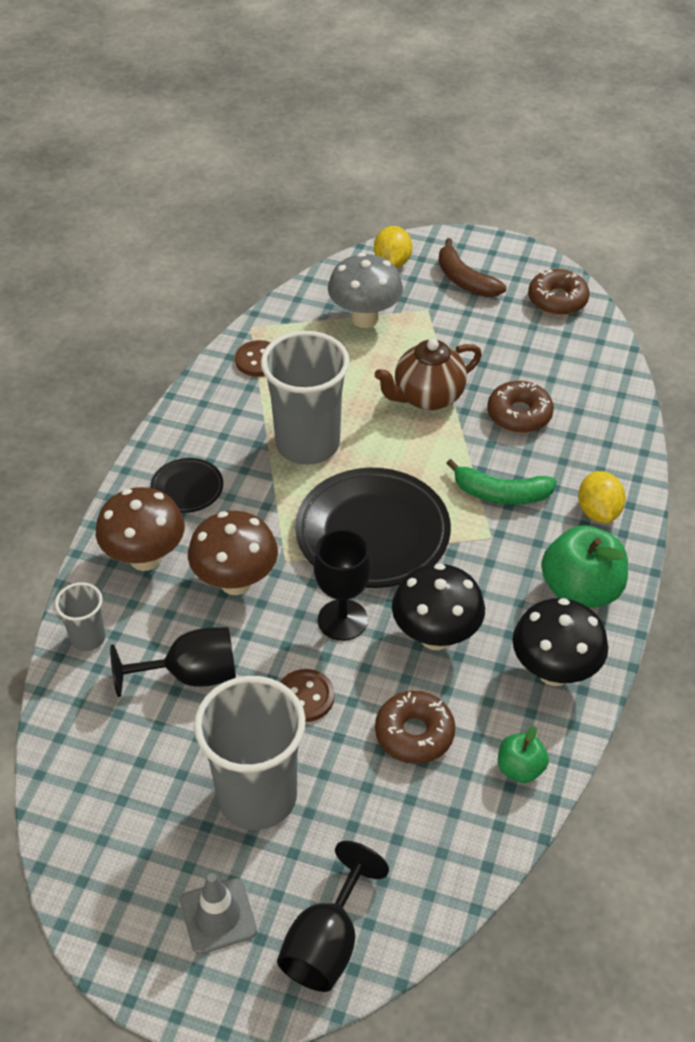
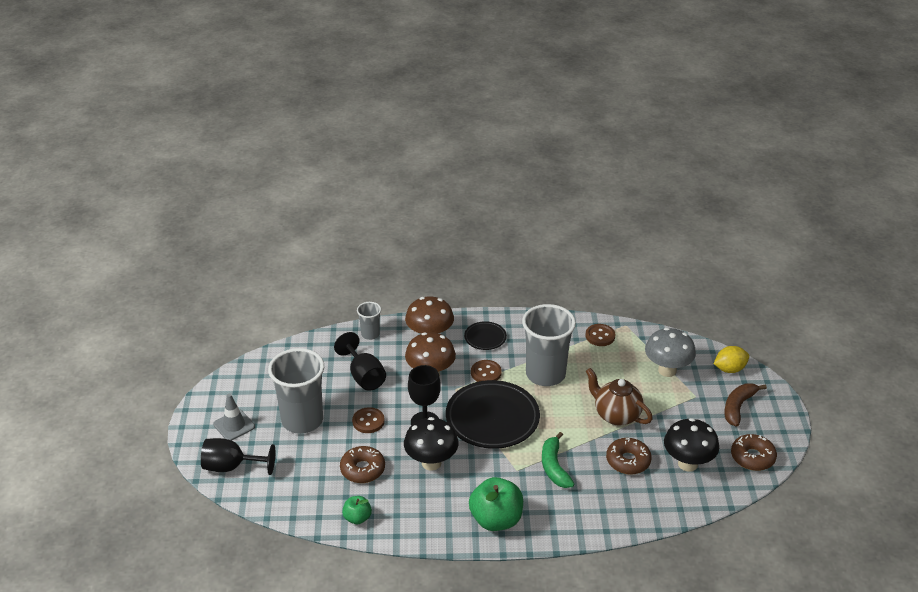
camera: 70 degrees right, 10 degrees down
(268, 511) = (486, 373): none -> brown button
(554, 671) = (429, 519): black mushroom -> black mushroom (687, 464)
(598, 511) = (565, 516): yellow lemon -> none

